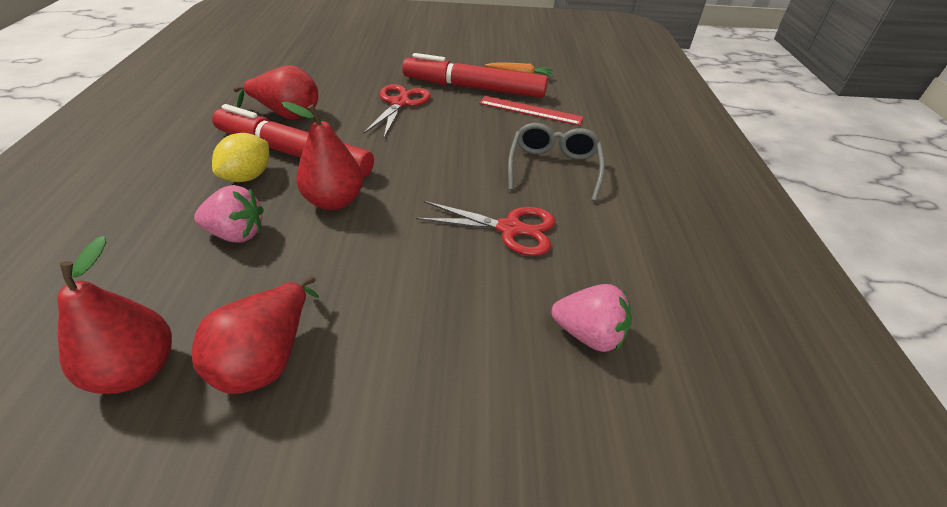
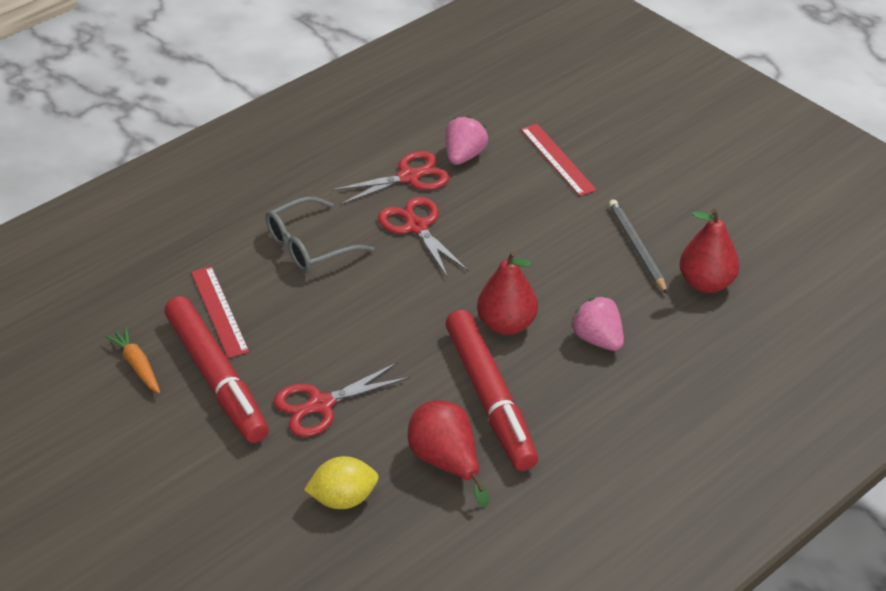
camera: 130 degrees left, 0 degrees up
(248, 176) = (549, 393): yellow lemon -> yellow lemon (343, 499)
(267, 358) = (636, 248): red pear -> grey pencil
(493, 422) = (557, 159): none -> red ruler
(588, 334) = (464, 156): pink strawberry -> pink strawberry turned 45 degrees clockwise
(591, 269) = (409, 177): none -> red scissors

